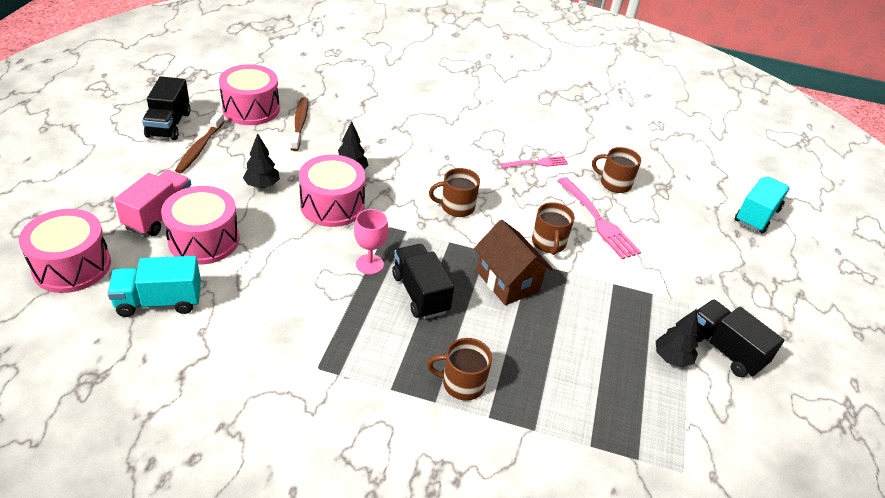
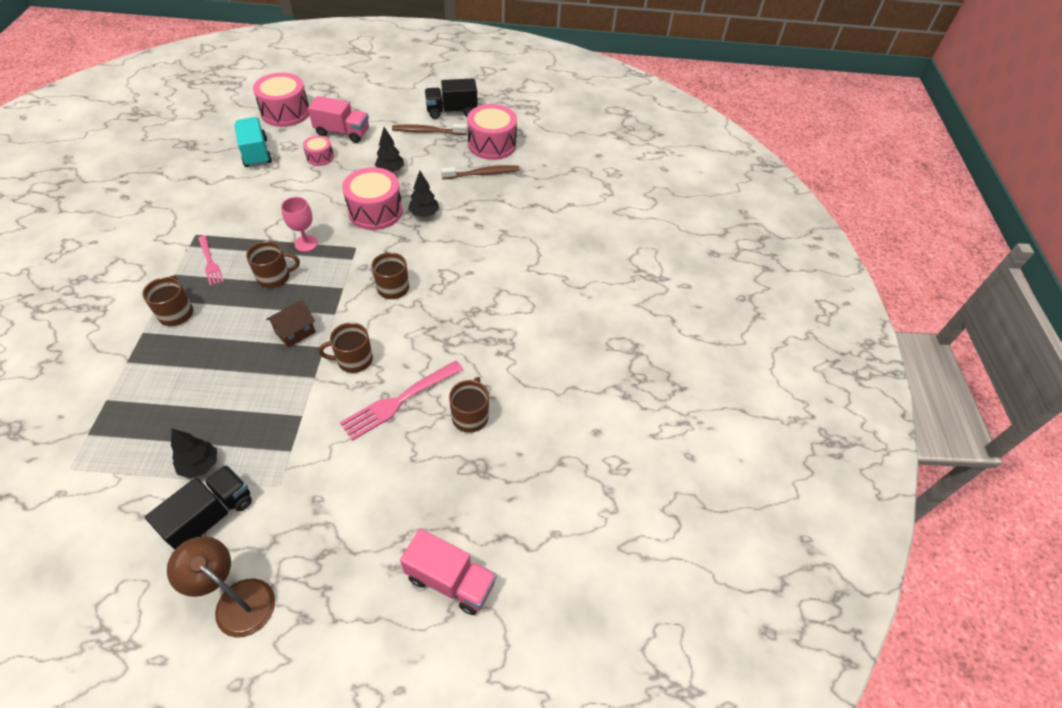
camera: 80 degrees right, 10 degrees up
(204, 240) = (320, 157): pink drum -> pink drum, size x0.53
(420, 293) = (275, 277): black truck -> brown mug
(507, 281) = (295, 332): brown house -> brown house, size x0.66
(536, 163) = (484, 343): pink fork -> pink fork (210, 262)
(756, 216) = (450, 580): turquoise truck -> pink truck
(795, 333) = (236, 599): none -> brown lamp

